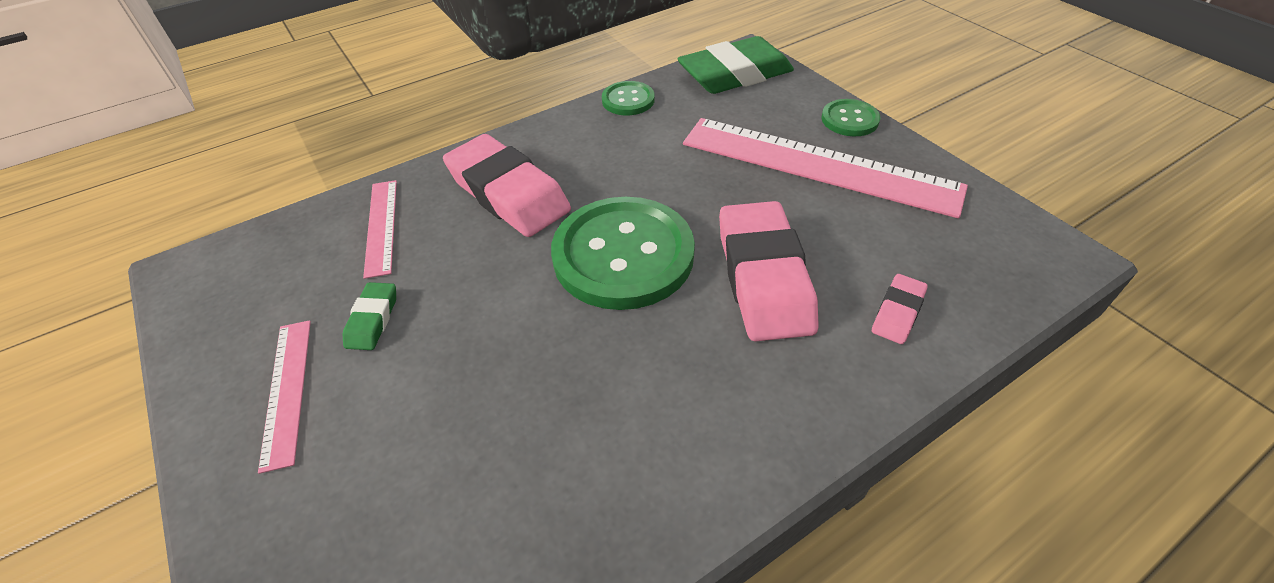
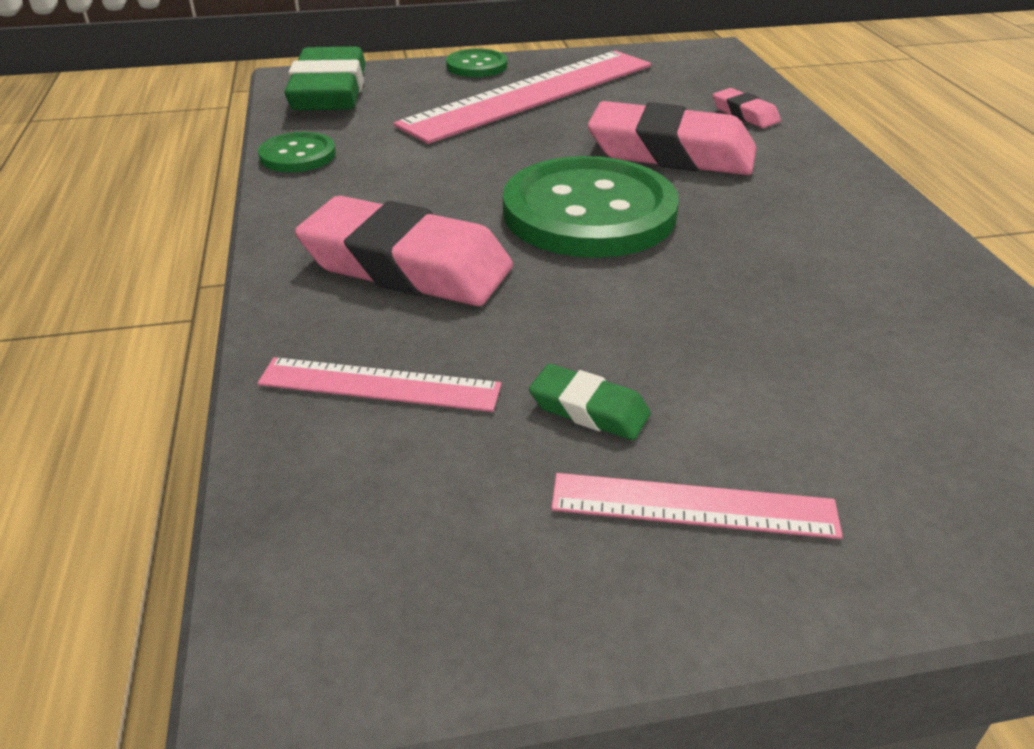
camera: 70 degrees left, 10 degrees down
(508, 193) = (406, 266): pink eraser -> pink eraser turned 45 degrees clockwise

